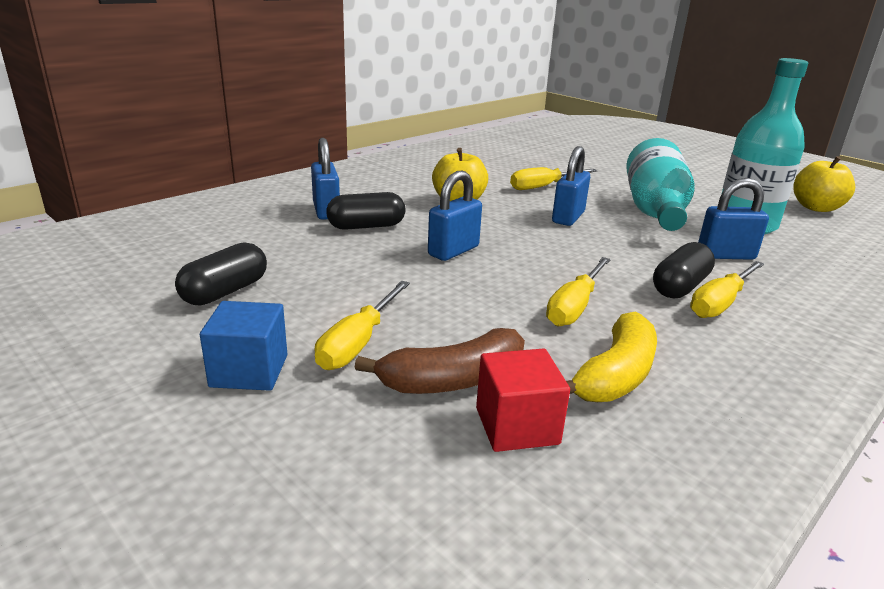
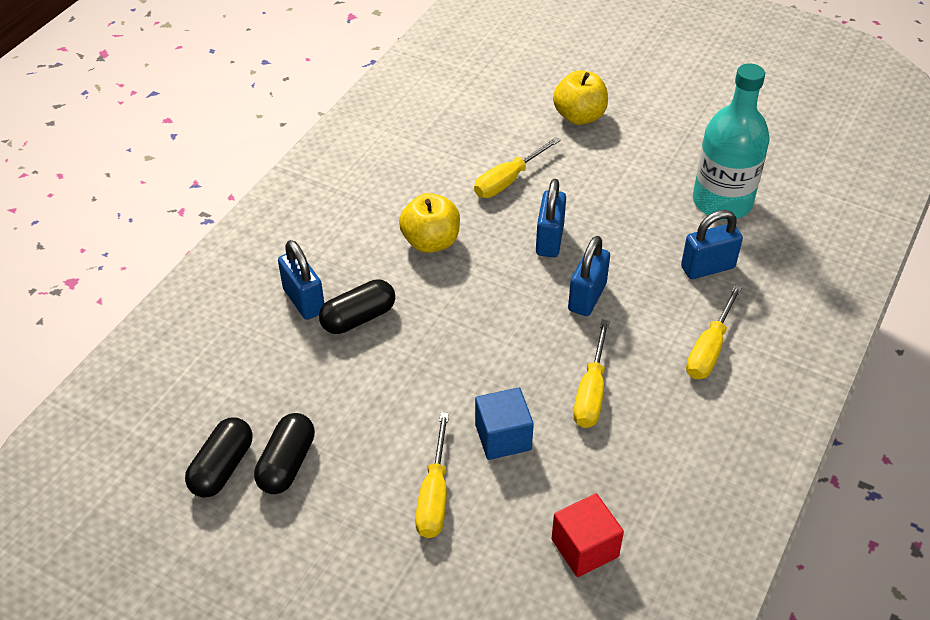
camera: 15 degrees left, 20 degrees up
(249, 371) = (368, 554): blue cube -> blue cube (503, 437)
(452, 380) = (524, 515): brown banana -> none
(453, 251) = (459, 337): blue padlock -> blue padlock (587, 297)
(615, 375) = (641, 471): yellow banana -> none
(654, 211) = (631, 200): turquoise bottle -> none
(679, 287) = (673, 334): black capsule -> black capsule (222, 467)
(816, 208) = (788, 145): yellow apple -> yellow apple (579, 116)

